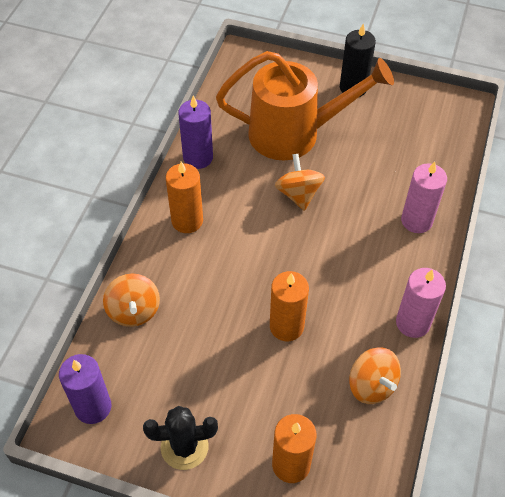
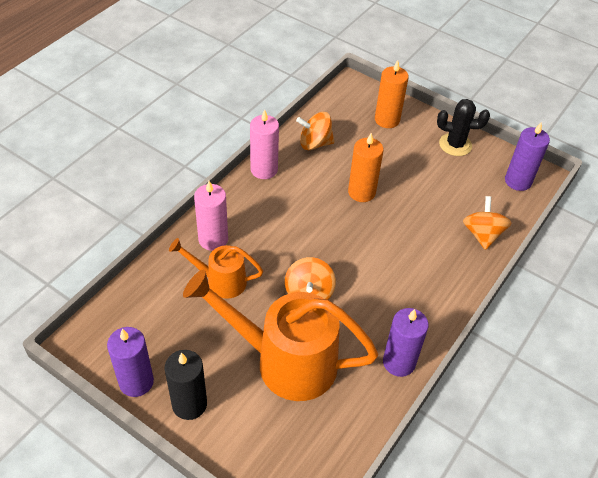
camera: 165 degrees left, 5 degrees down
(187, 221) = (424, 297): orange candle -> none
(371, 385) = (315, 143): orange spinning top -> orange spinning top turned 75 degrees counterclockwise
(385, 183) = (220, 281): none -> orange watering can
(402, 91) = (136, 382): none -> purple candle

